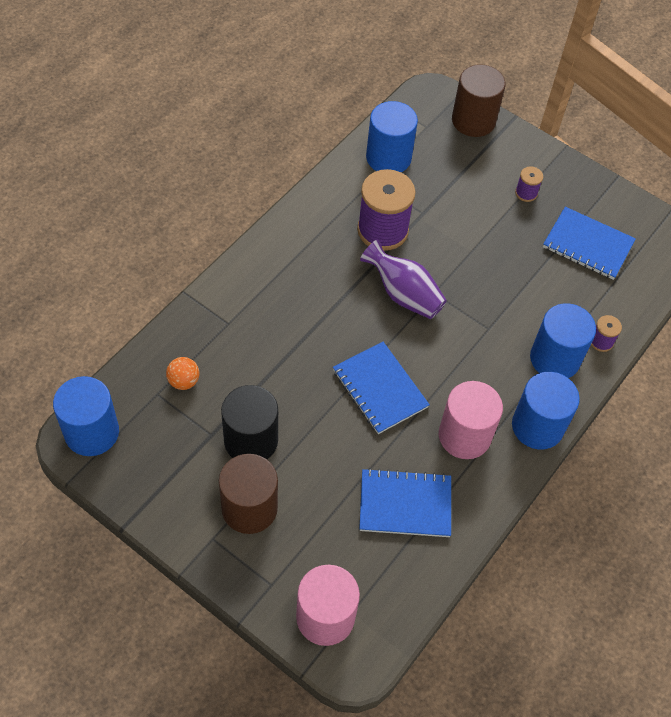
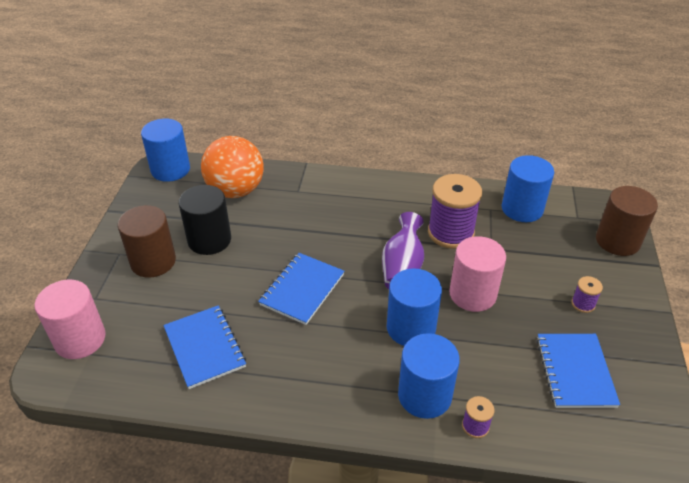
camera: 65 degrees right, 15 degrees down
(184, 381) = (235, 190): orange ball -> orange ball, size x2.40
(464, 435) = (295, 361): pink cylinder -> pink cylinder (472, 294)
(537, 426) = (341, 410): blue cylinder -> blue cylinder (411, 328)

